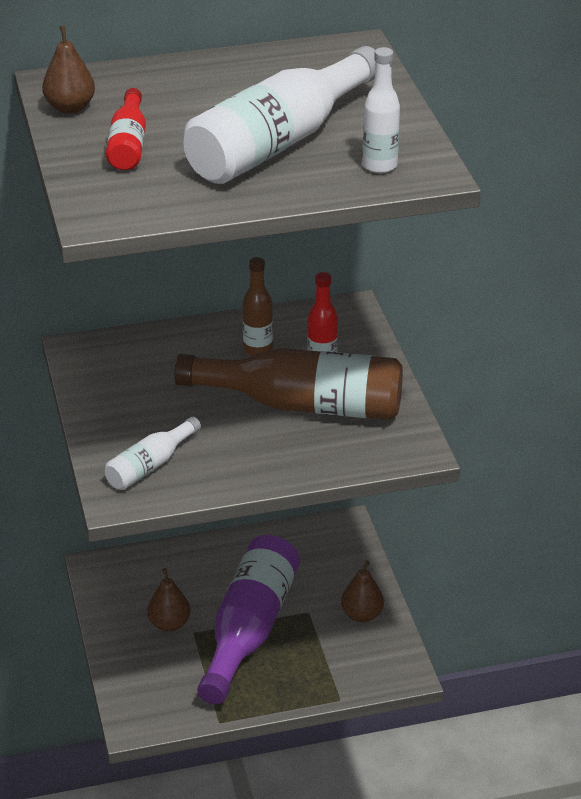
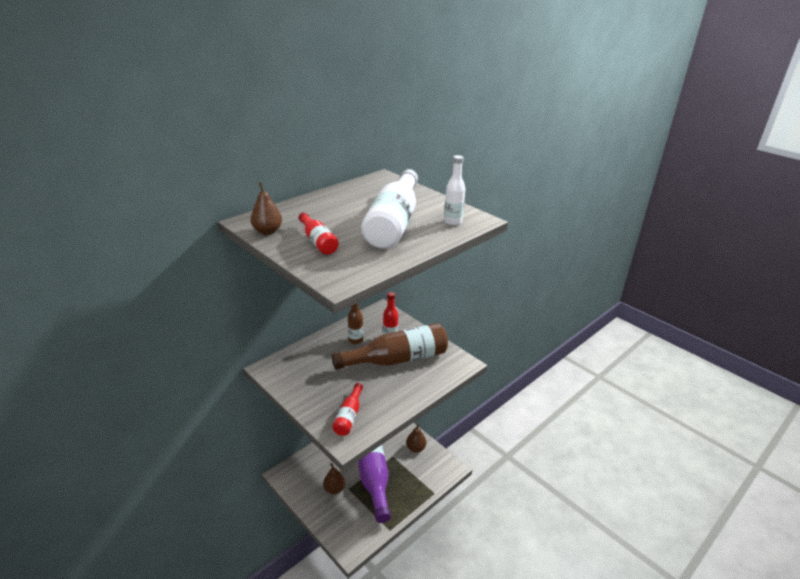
camera: 30 degrees left, 5 degrees down
(150, 465) = (349, 416): white bottle -> red bottle

